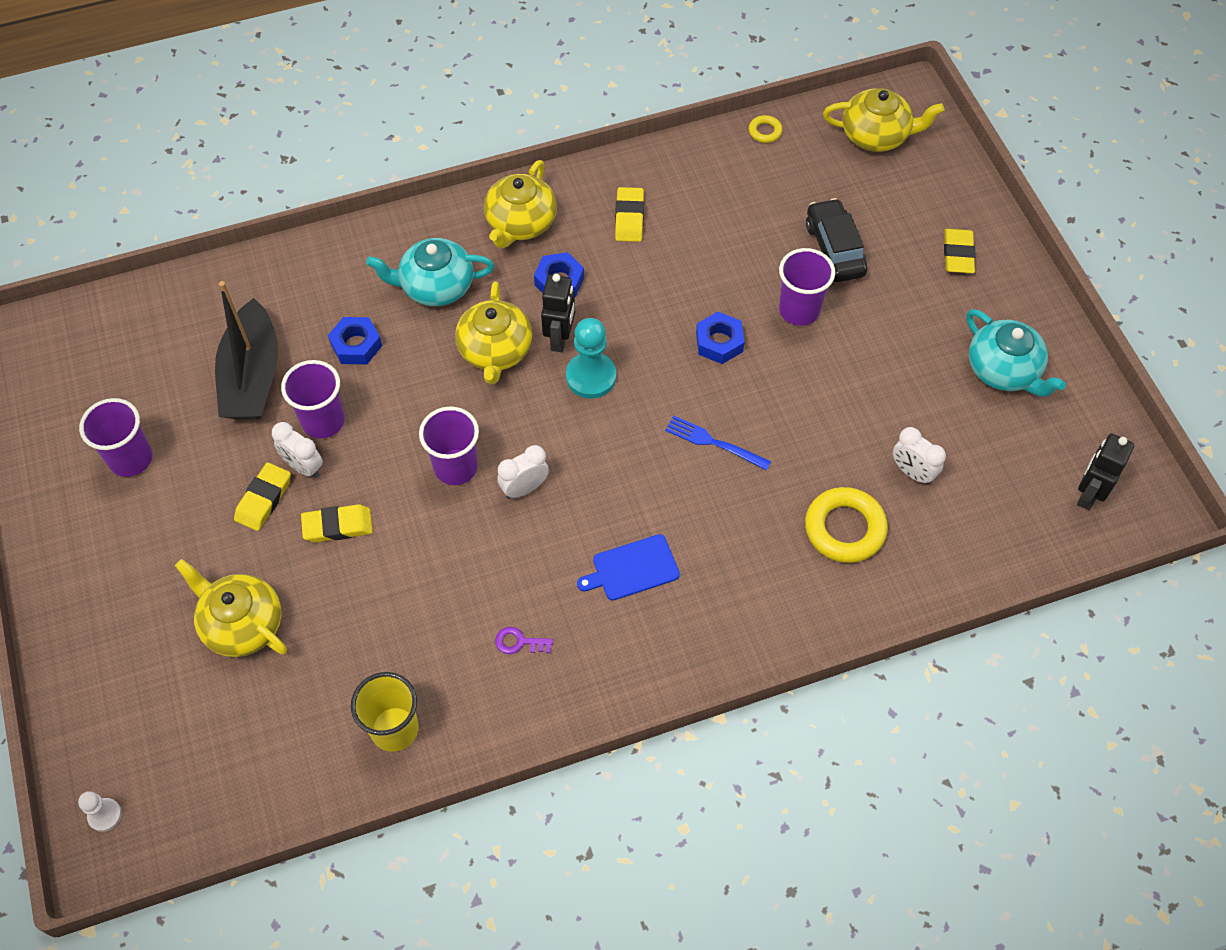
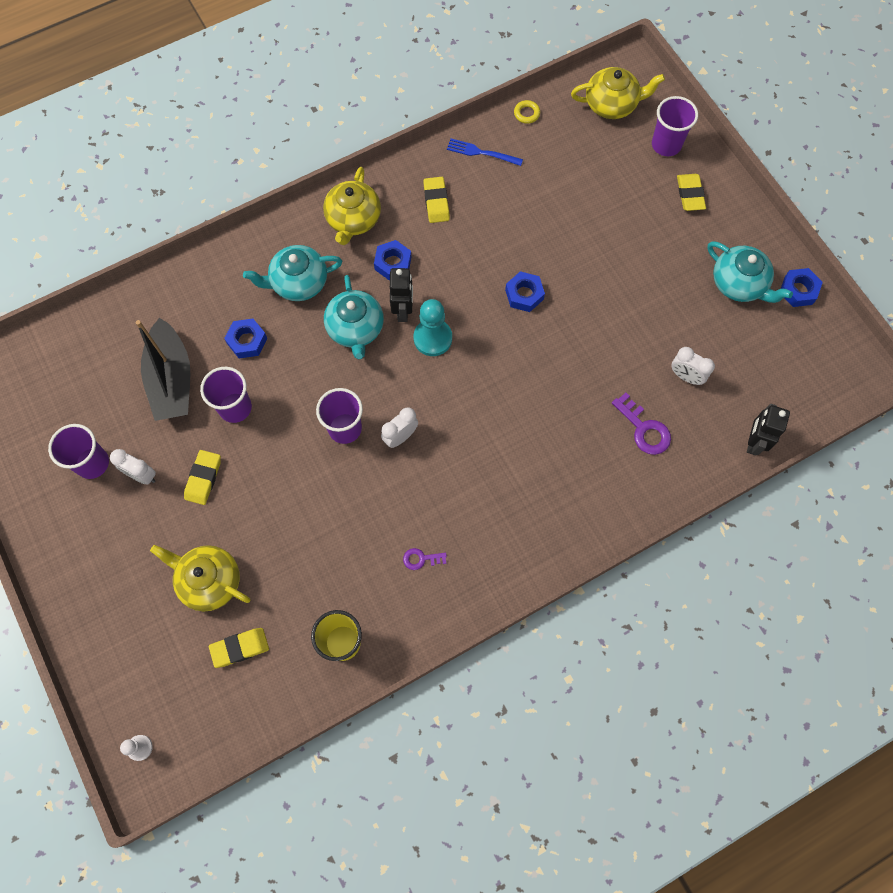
camera: 10 degrees left, 10 degrees up
(303, 466) = (228, 447): white clock -> white clock (141, 475)
(338, 526) = (265, 490): yellow eraser -> yellow eraser (240, 648)
(495, 351) = (355, 329): yellow teapot -> turquoise teapot
(632, 568) = (494, 487): blue cutting board -> none
(713, 442) = (534, 377): blue fork -> blue fork (481, 153)
(799, 310) = (579, 259): purple cup -> purple cup (666, 145)
(834, 249) = (597, 204): black car -> none
(844, 529) = (644, 429): yellow ring -> purple key
(1081, 390) = (798, 290): none -> blue nut
(1088, 494) = (815, 373): black robot -> black robot (753, 442)

